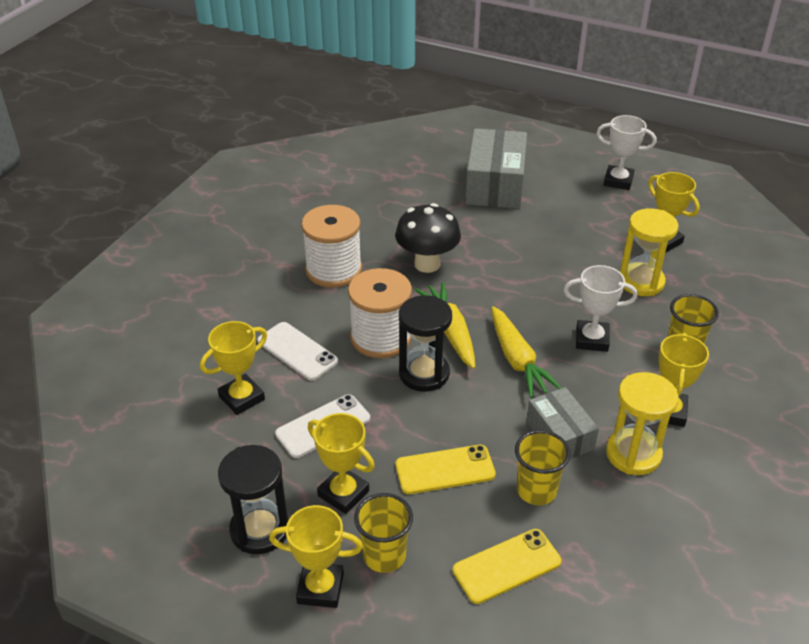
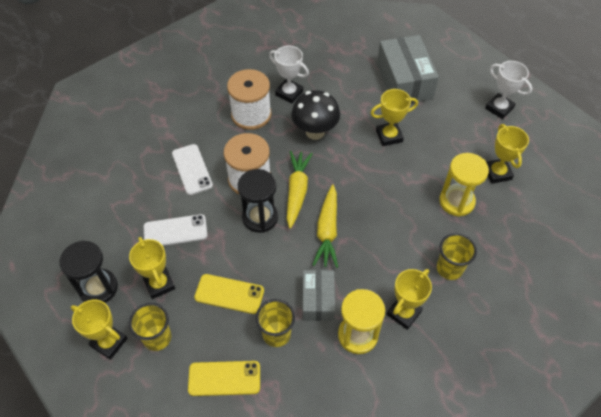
camera: 25 degrees right, 15 degrees up
(242, 398) = (140, 191): yellow trophy -> yellow trophy (389, 136)
(495, 185) = (404, 81): grey box -> grey box turned 45 degrees counterclockwise
(591, 339) = (389, 235): white trophy -> white trophy (289, 93)

